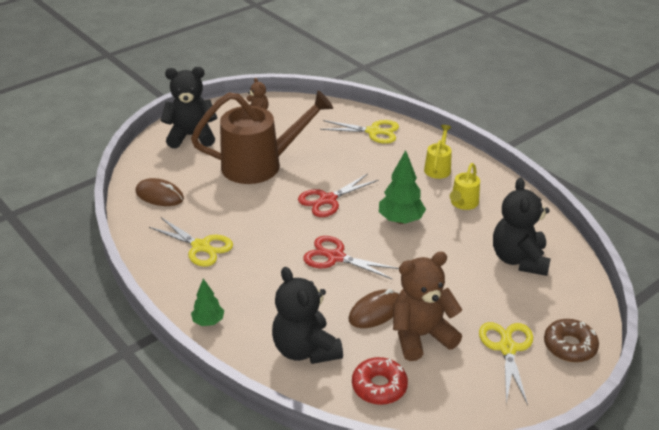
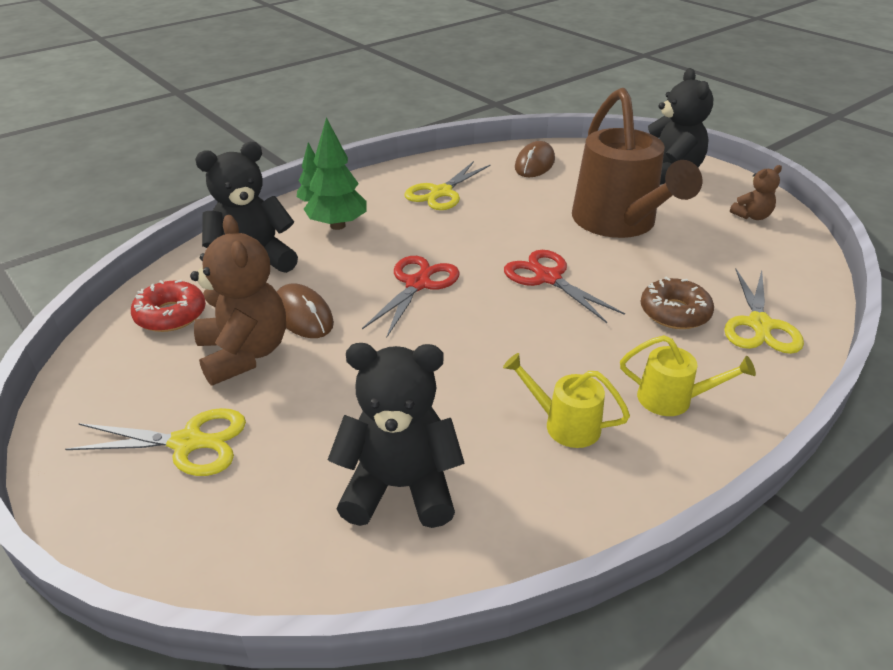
camera: 90 degrees right, 0 degrees up
(400, 220) = (506, 346): green tree -> green tree (338, 225)
(569, 346) = (162, 528): brown donut -> brown donut (674, 312)

